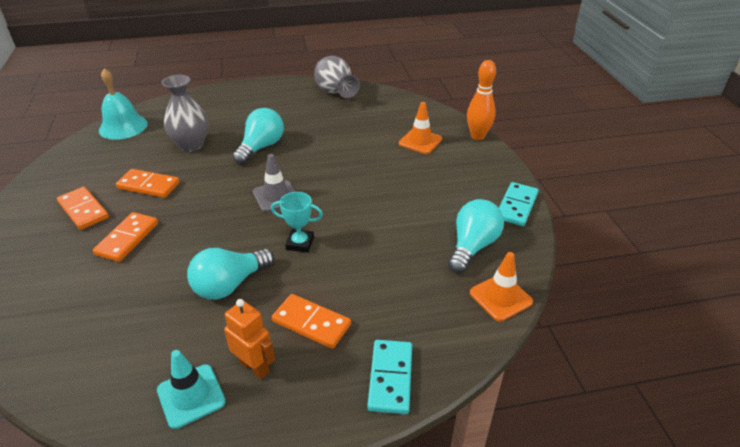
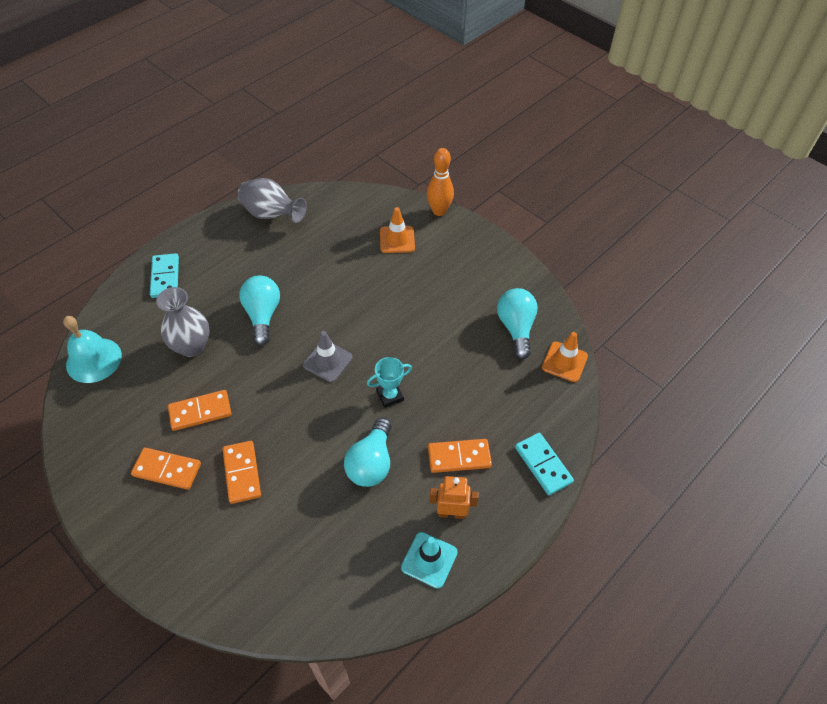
camera: 35 degrees left, 15 degrees up
(516, 206) = (519, 272): turquoise domino -> turquoise domino (165, 277)

